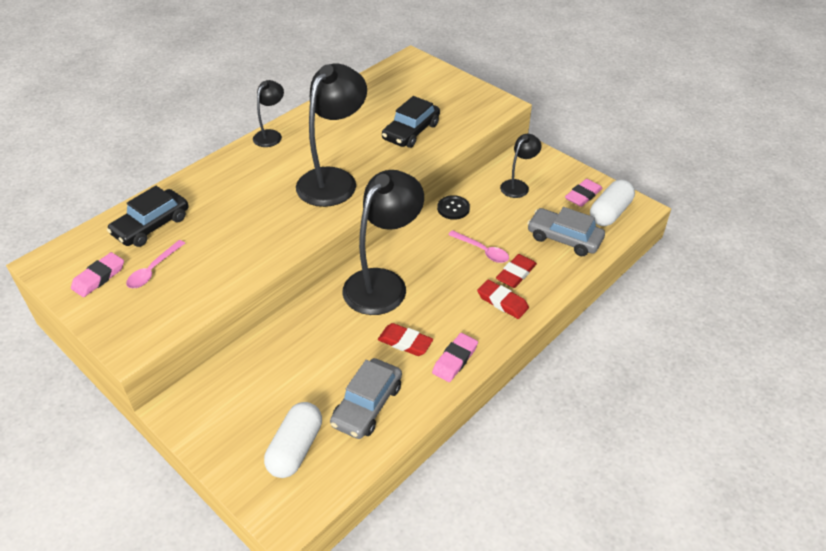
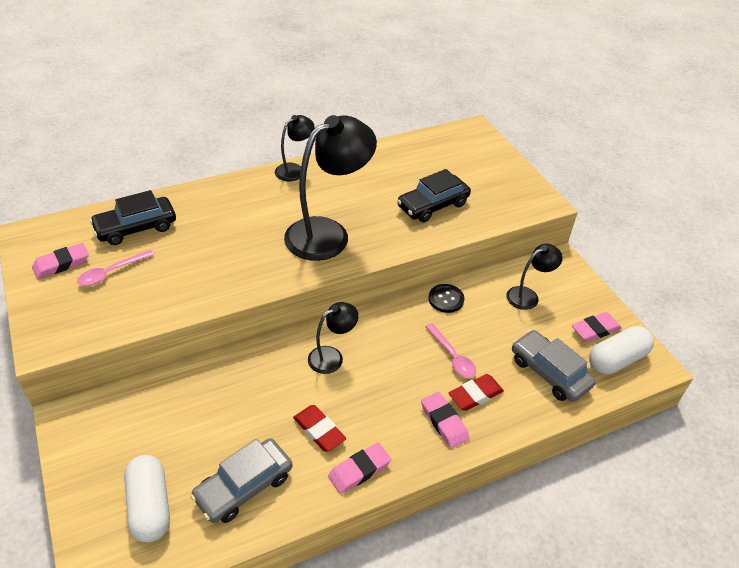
camera: 20 degrees right, 0 degrees up
(295, 448) = (150, 506): white capsule -> white capsule turned 60 degrees counterclockwise
(383, 283) = (332, 356): black lamp -> black lamp, size x0.51
(502, 302) = (444, 422): red eraser -> pink eraser

